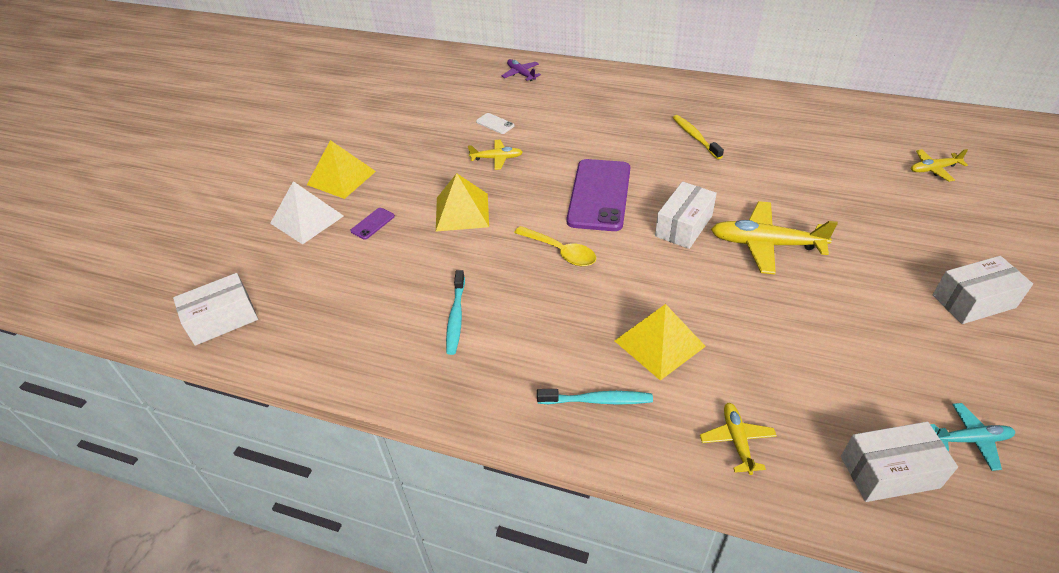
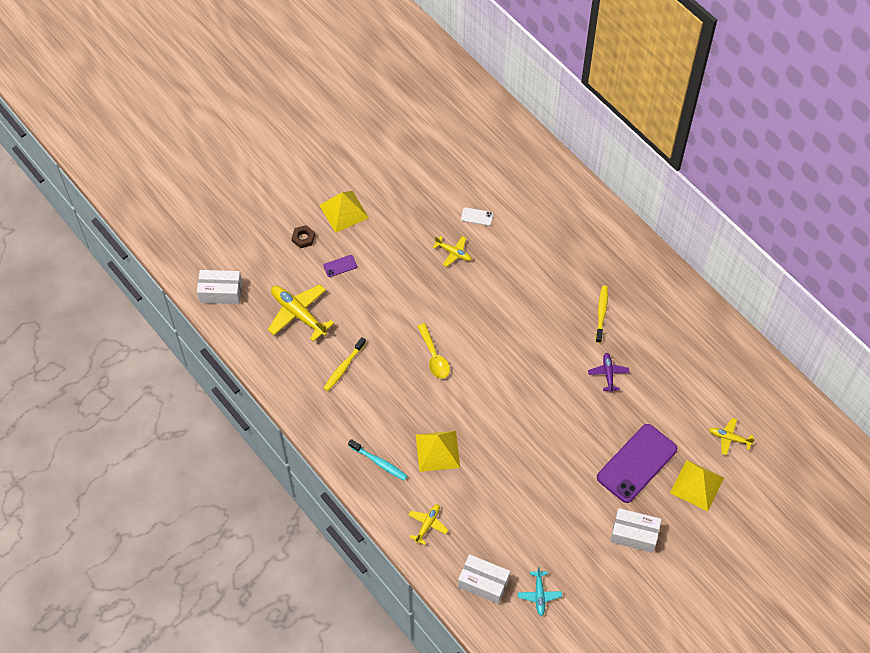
camera: 30 degrees right, 15 degrees up
(307, 219) = (303, 238): white pyramid -> brown nut
(456, 317) = (344, 367): turquoise toothbrush -> yellow toothbrush
(462, 212) = (399, 288): yellow pyramid -> yellow pyramid (697, 485)
(495, 124) = (477, 216): white phone -> white phone turned 60 degrees counterclockwise
(521, 74) = (535, 170): purple plane -> purple plane (608, 374)
(599, 195) = (493, 326): purple phone -> purple phone (637, 463)
(683, 226) = (523, 382): white box -> none
(765, 244) = (558, 426): yellow plane -> yellow plane (298, 314)
(971, 440) = (539, 595): turquoise plane -> turquoise plane turned 60 degrees clockwise

